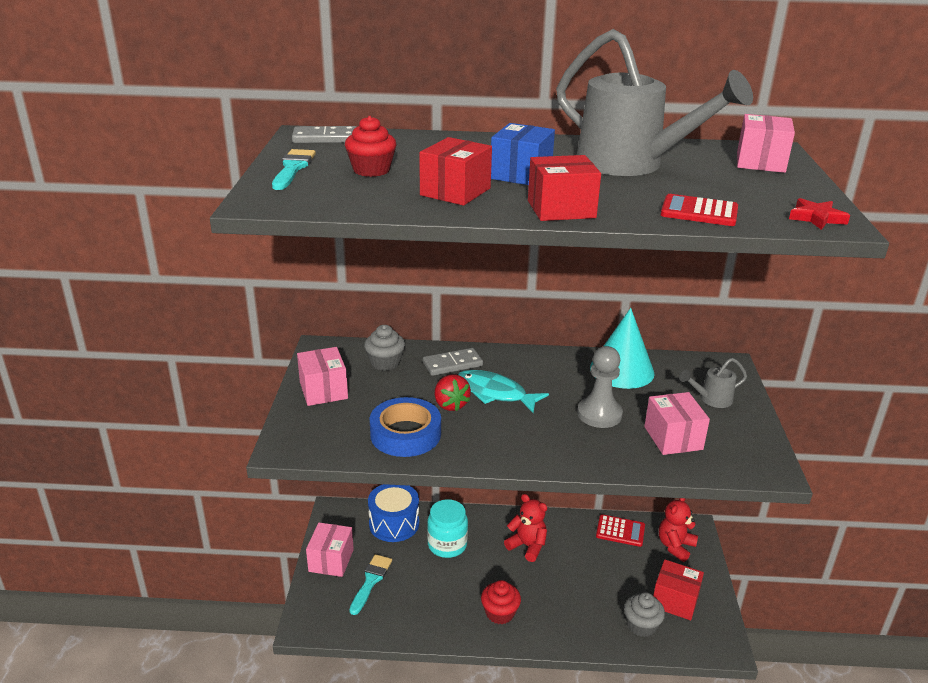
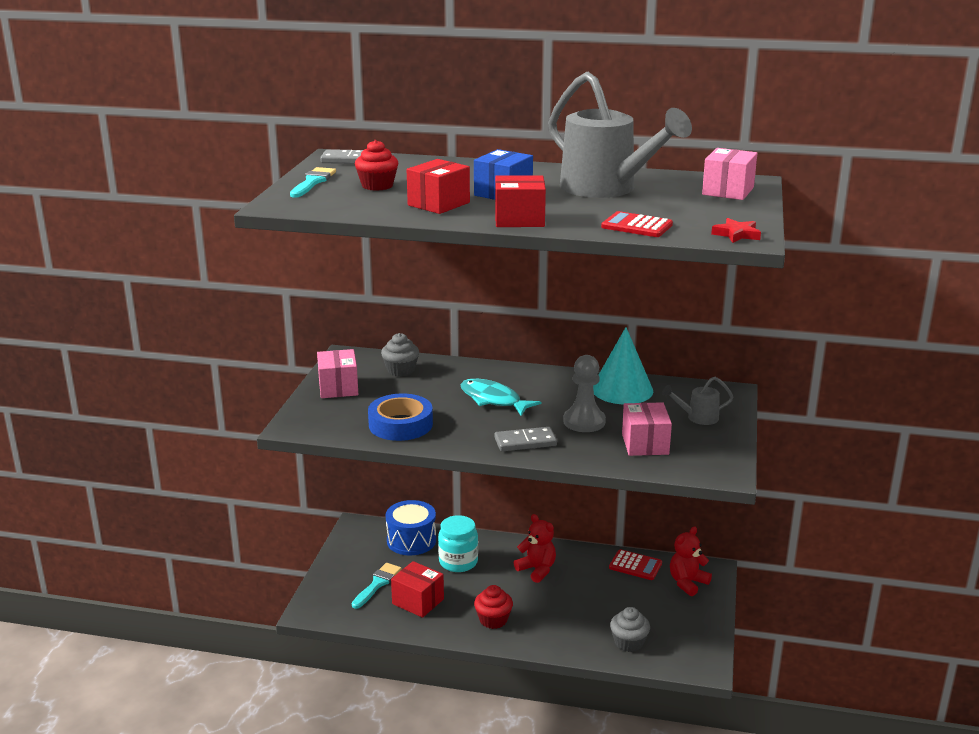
camera: 10 degrees right, 5 degrees down
(331, 560) = (344, 564): pink box -> none
(450, 404) = (449, 405): red strawberry -> none
(452, 364) = (462, 375): grey domino -> grey domino (525, 442)
(675, 600) = (670, 626): red box -> red box (418, 601)

